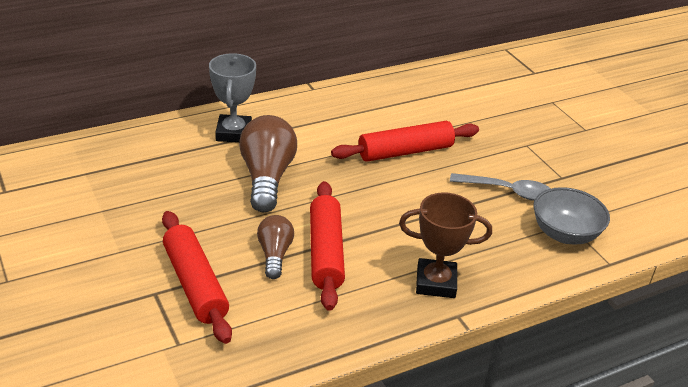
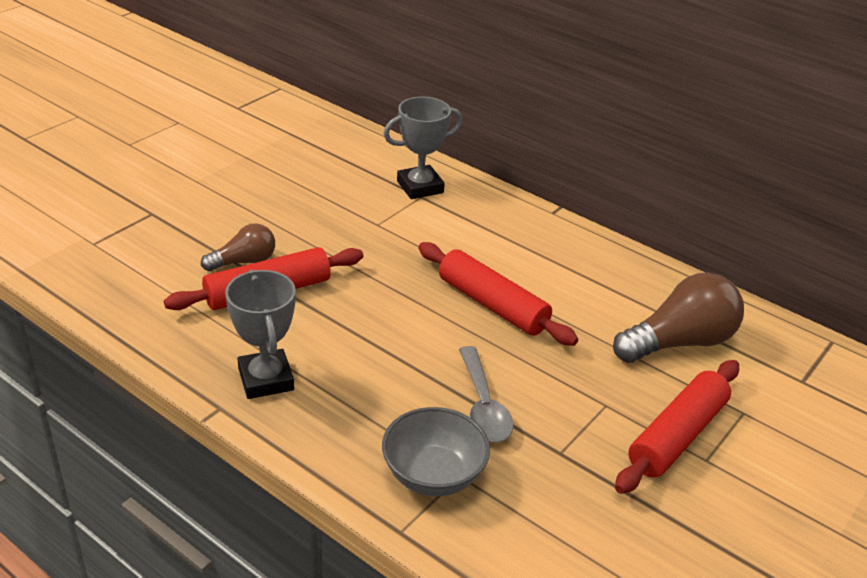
camera: 65 degrees right, 0 degrees up
(195, 284) = (175, 229): red rolling pin -> red rolling pin (677, 435)
(267, 178) = (362, 225): brown light bulb -> brown light bulb (679, 342)
(436, 282) = (266, 379): brown trophy -> grey trophy

